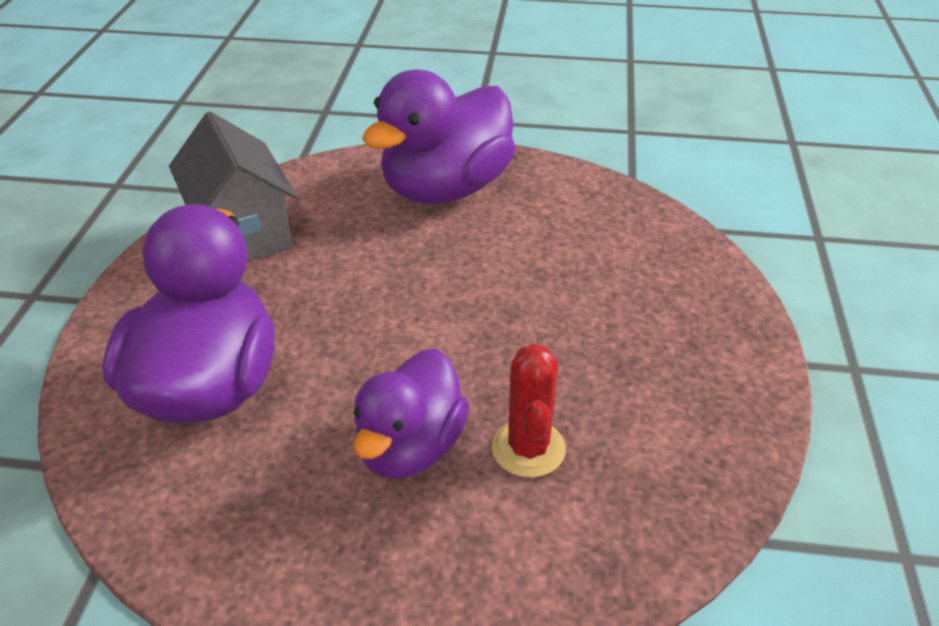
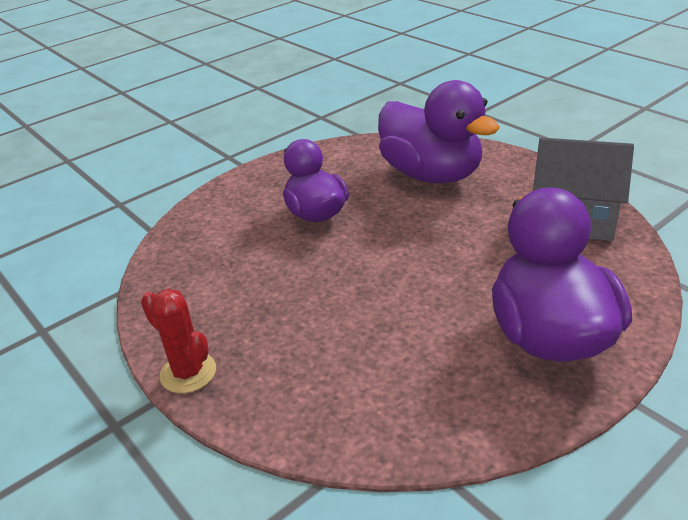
camera: 135 degrees right, 5 degrees down
(528, 448) = (265, 245): red cactus -> red cactus (188, 373)

